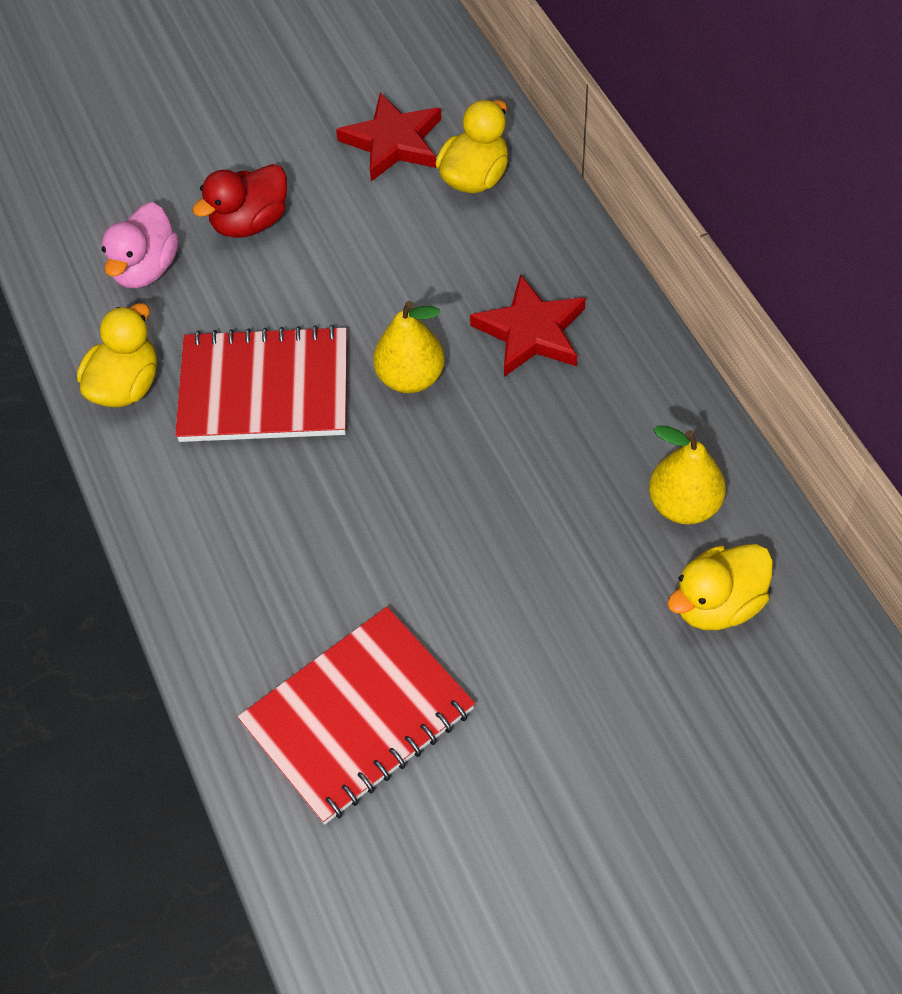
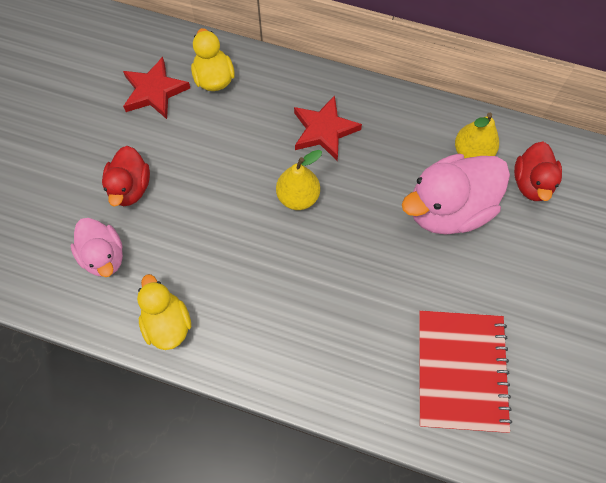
camera: 50 degrees left, 10 degrees up
(264, 388) = (238, 262): red notebook -> none
(569, 540) = (448, 209): none -> pink duck
(717, 604) = (531, 183): yellow duck -> red duck

